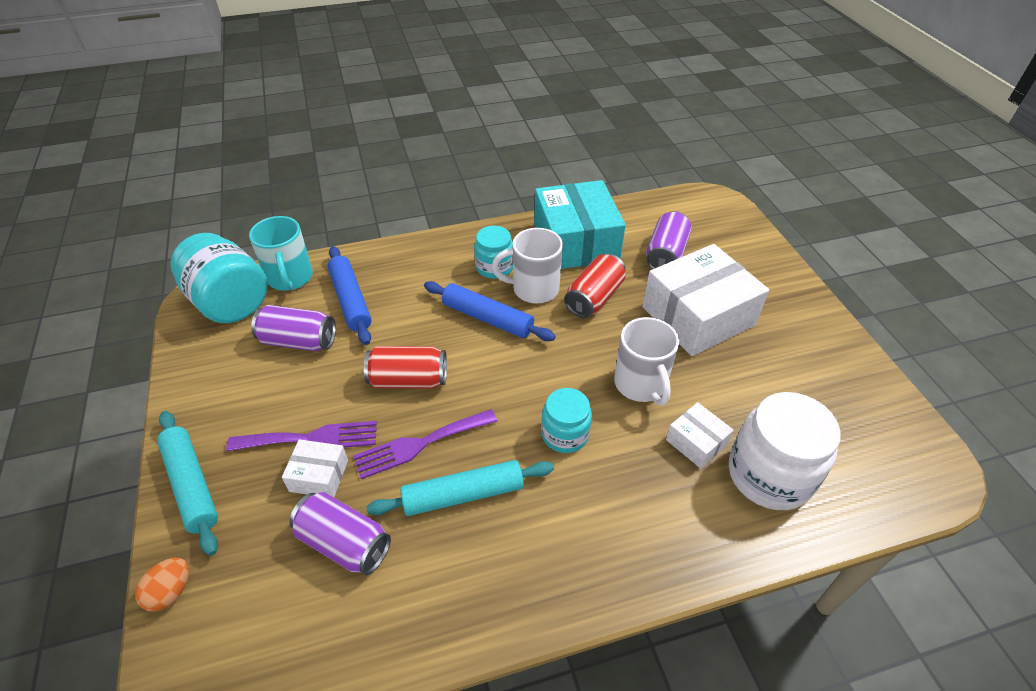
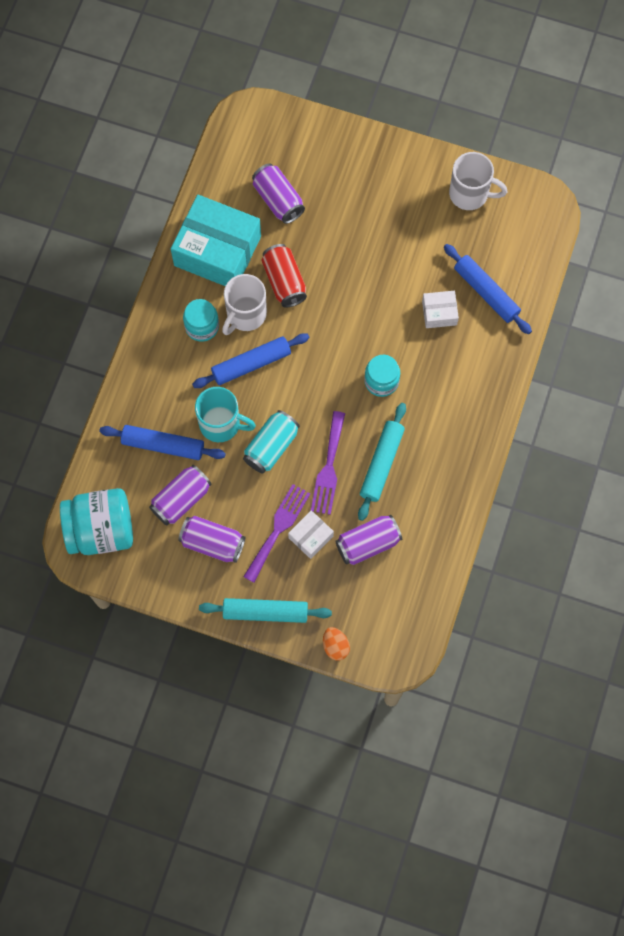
camera: 55 degrees left, 25 degrees up
(260, 390) = (212, 543): none -> purple can
(290, 278) = (104, 476): turquoise mug -> turquoise mug (221, 424)
(408, 380) = (271, 447): red can -> turquoise can
(641, 385) = (378, 310): white mug -> white mug (470, 194)
(698, 316) = (350, 229): white box -> none
(769, 474) = (486, 292): white jar -> blue rolling pin

